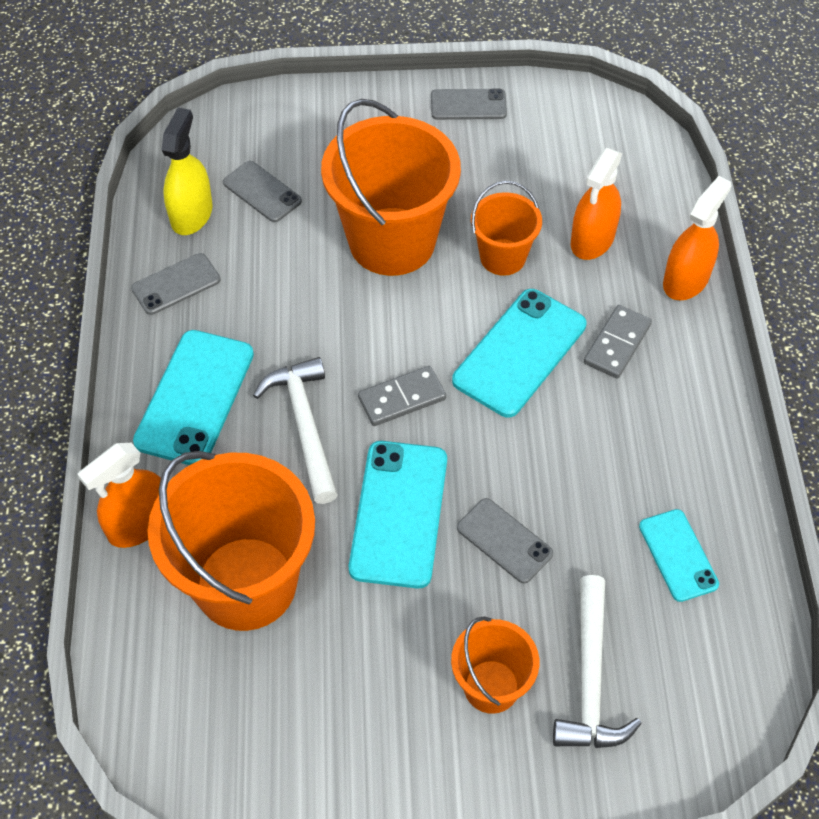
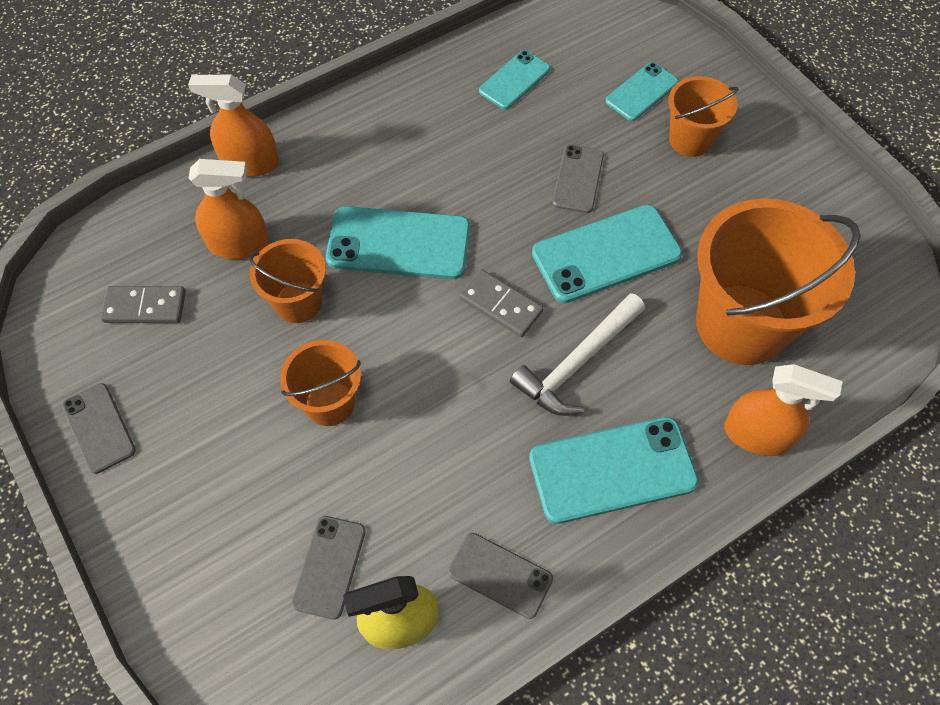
camera: 120 degrees left, 5 degrees up
(392, 241) = (329, 403): orange bucket -> orange bucket, size x0.53
(590, 679) = (641, 92): white hammer -> turquoise phone
(617, 344) = (347, 182): grey domino -> grey domino (145, 306)

